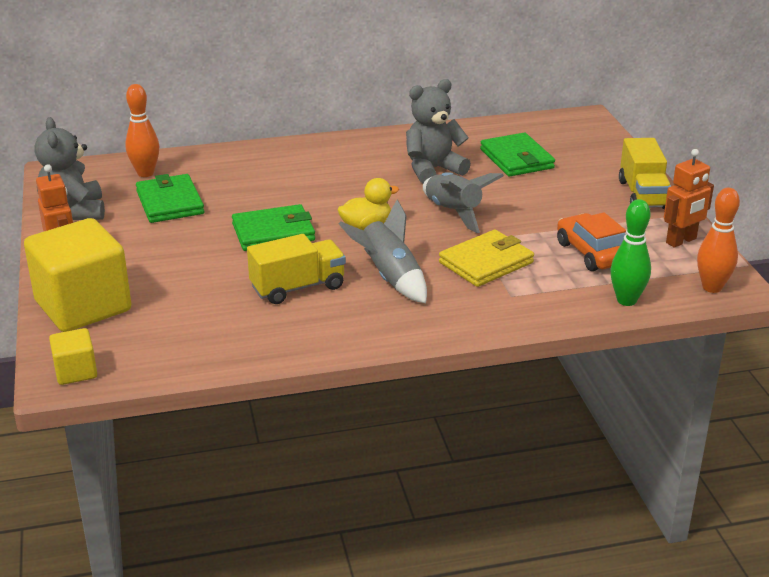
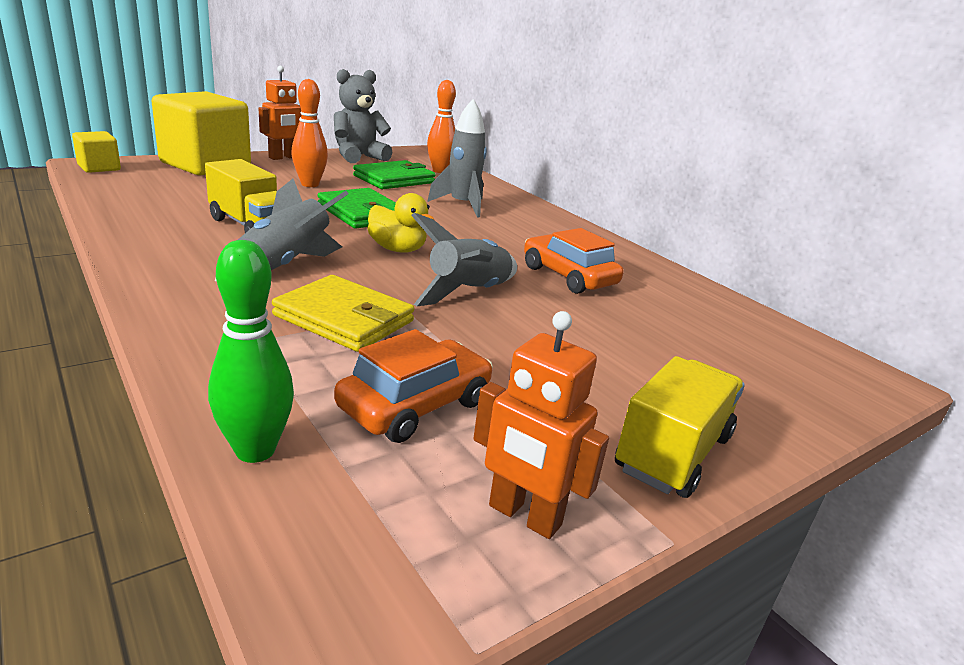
camera: 65 degrees right, 5 degrees down
(263, 181) = (462, 205): none -> grey rocket
(433, 170) = (568, 276): grey teddy bear -> orange car
(516, 159) = (662, 327): green wallet -> none
(642, 194) = (673, 453): yellow truck -> yellow truck turned 150 degrees clockwise
(712, 287) = (335, 578): orange bowling pin -> orange bowling pin (310, 184)

